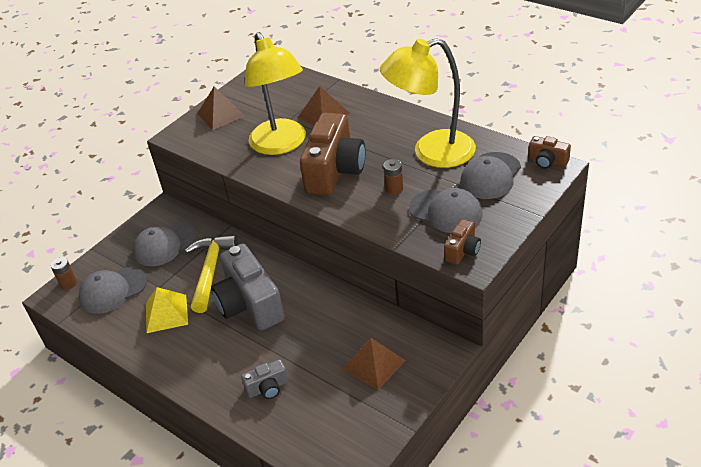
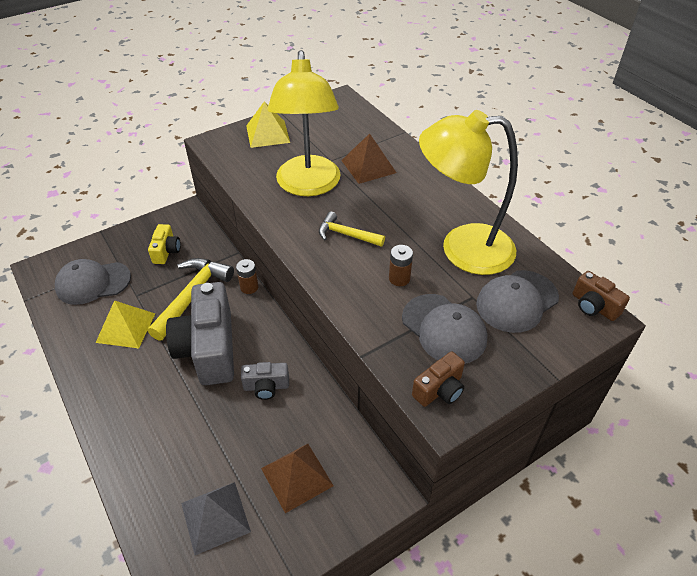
camera: 15 degrees right, 5 degrees up
(68, 283) = (59, 260): brown battery -> brown battery (249, 287)
(165, 245) = (166, 251): grey cap -> yellow camera
(221, 114) = (267, 134): brown pyramid -> yellow pyramid
(268, 388) = (173, 458): grey camera -> grey camera (266, 387)
(325, 412) = (215, 517): none -> grey pyramid
(335, 171) = (346, 235): brown camera -> yellow hammer

